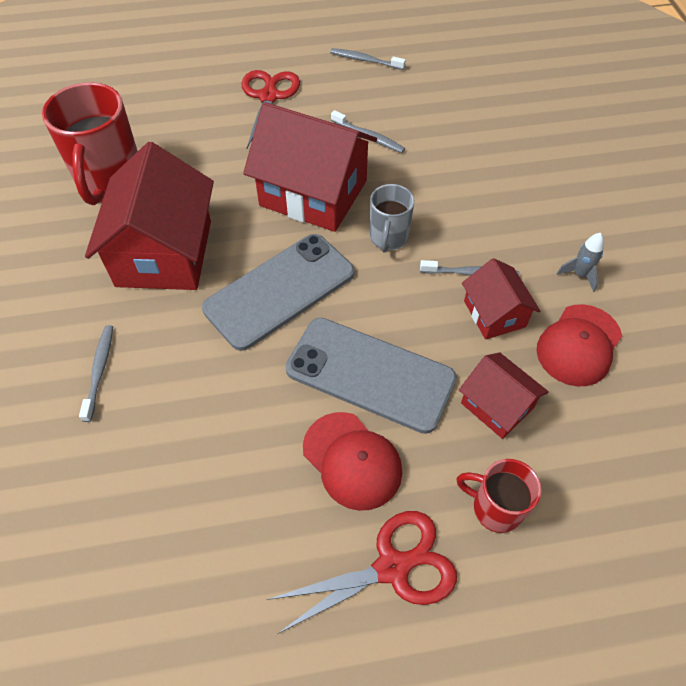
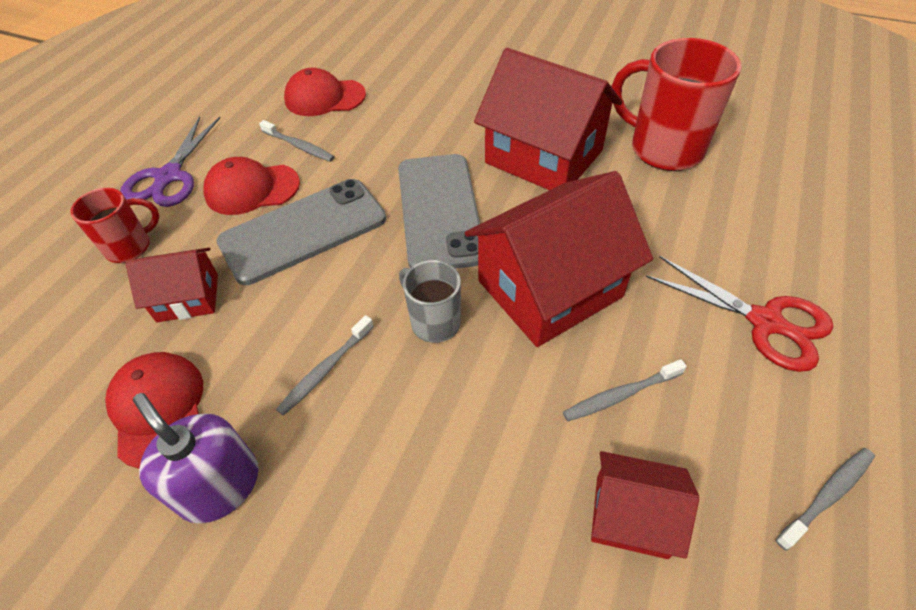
camera: 125 degrees right, 5 degrees down
(99, 371) = (451, 98): grey toothbrush -> grey toothbrush (299, 146)
(159, 506) = (325, 97): none -> red cap
(392, 567) = (169, 176): red scissors -> purple scissors
(494, 314) = (263, 358): red house -> red house (631, 516)
(579, 275) = (220, 486): grey rocket -> purple soap dispenser

